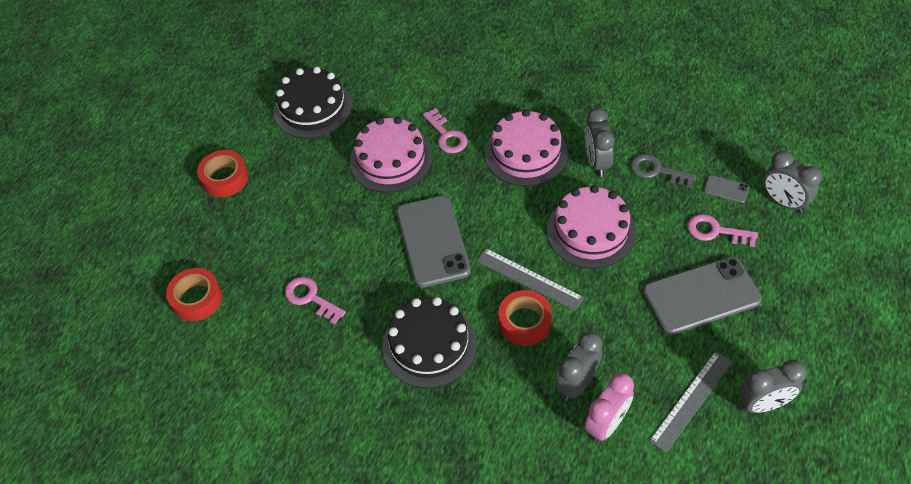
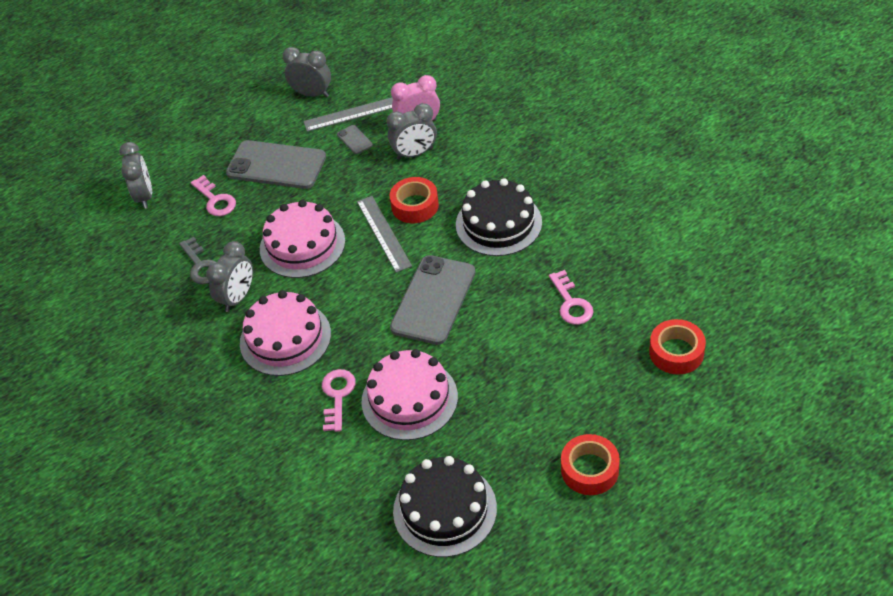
camera: 145 degrees left, 5 degrees down
(726, 189) = (170, 225): grey phone -> grey phone (354, 140)

